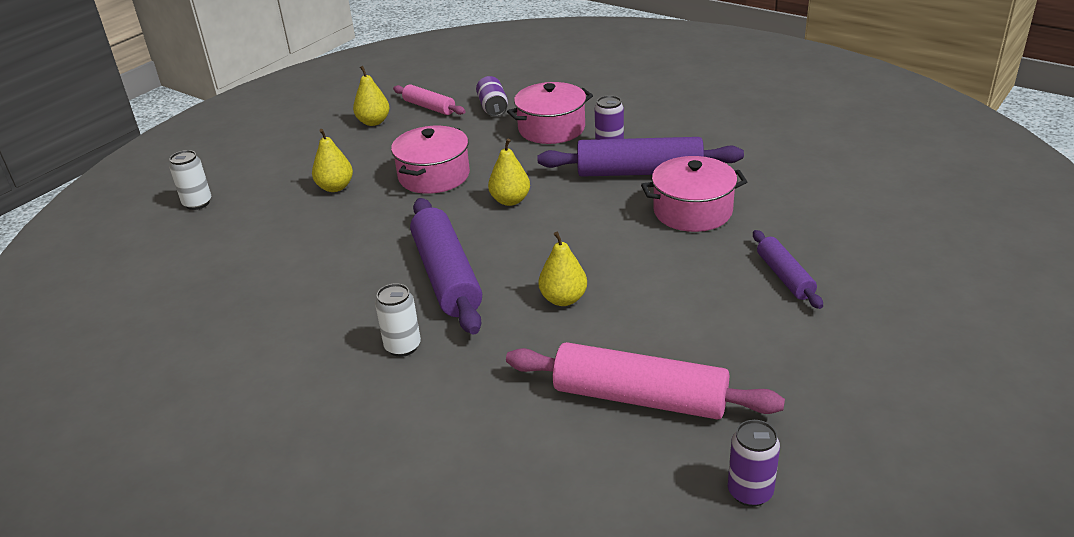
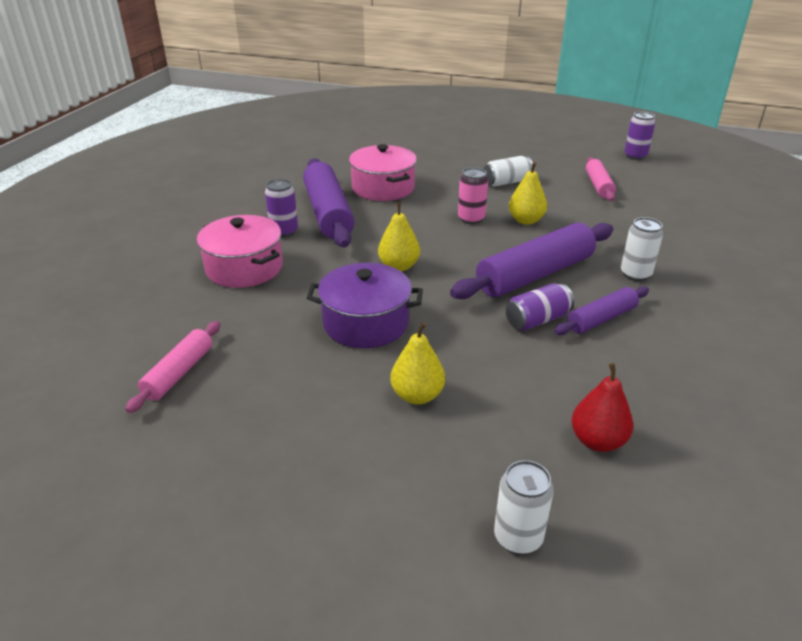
camera: 110 degrees left, 0 degrees up
(229, 251) = (597, 441): none -> red pear
(373, 122) = (225, 417): yellow pear -> none
(434, 176) = (366, 323): pink pot -> purple pot
(493, 107) = (186, 317): purple can -> purple can (537, 320)
(586, 259) = (471, 219): none -> pink can
(640, 398) = (598, 185): pink rolling pin -> pink rolling pin, size x0.55
(680, 310) = (507, 182): none -> white can
(784, 276) = (449, 156): purple rolling pin -> purple rolling pin (601, 319)

